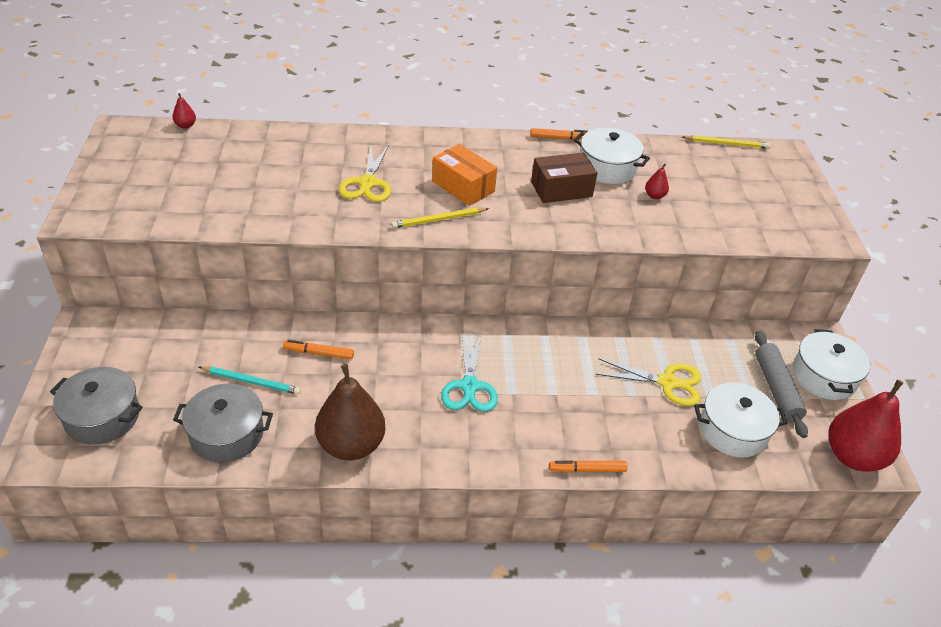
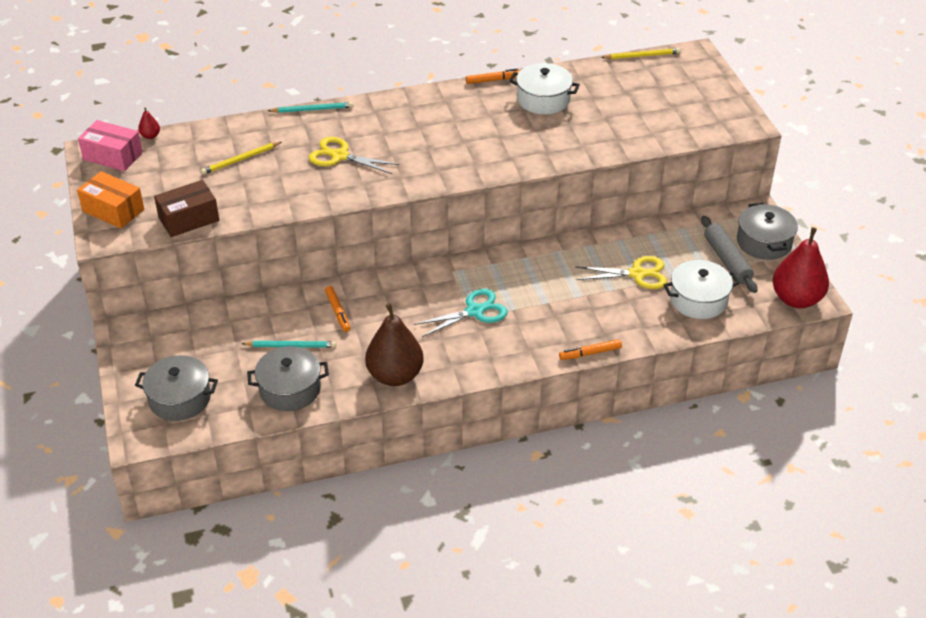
camera: 10 degrees left, 0 degrees up
(137, 138) = (113, 156): none -> pink box
(319, 353) = (338, 312): orange marker -> orange marker turned 105 degrees counterclockwise
(360, 131) = (312, 109): none -> turquoise pencil
(367, 183) = (339, 156): yellow scissors -> yellow scissors turned 120 degrees clockwise
(439, 220) = (414, 175): yellow pencil -> yellow pencil (241, 159)
(463, 186) = (424, 142): orange box -> orange box (113, 210)
(469, 386) = (475, 311): turquoise scissors -> turquoise scissors turned 105 degrees counterclockwise
(561, 189) = (509, 127): brown box -> brown box (188, 219)
(654, 196) = (591, 117): red pear -> none
(824, 376) = (764, 242): white pot -> grey pot

